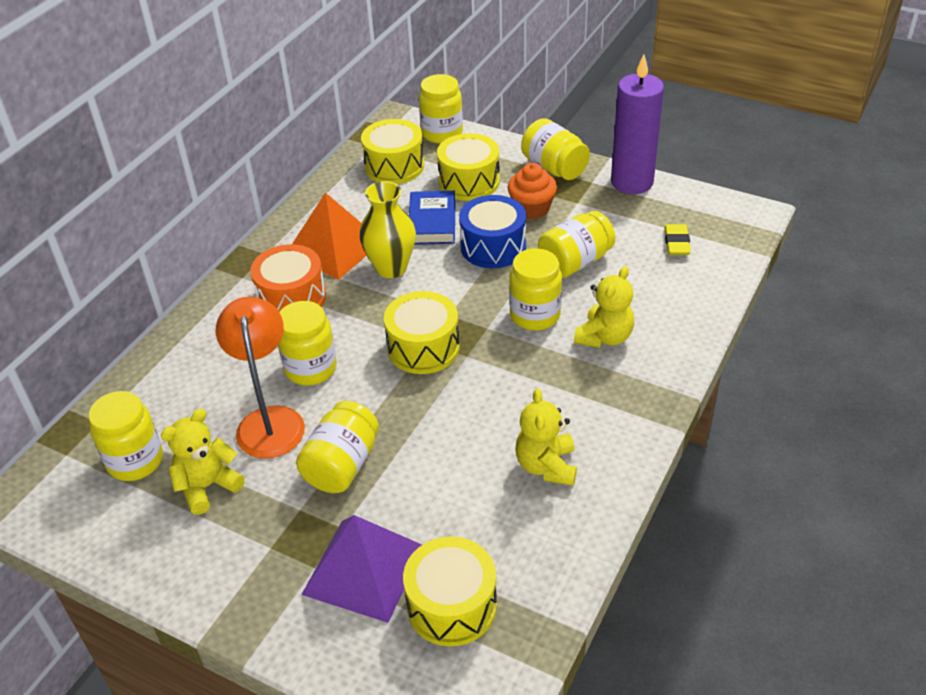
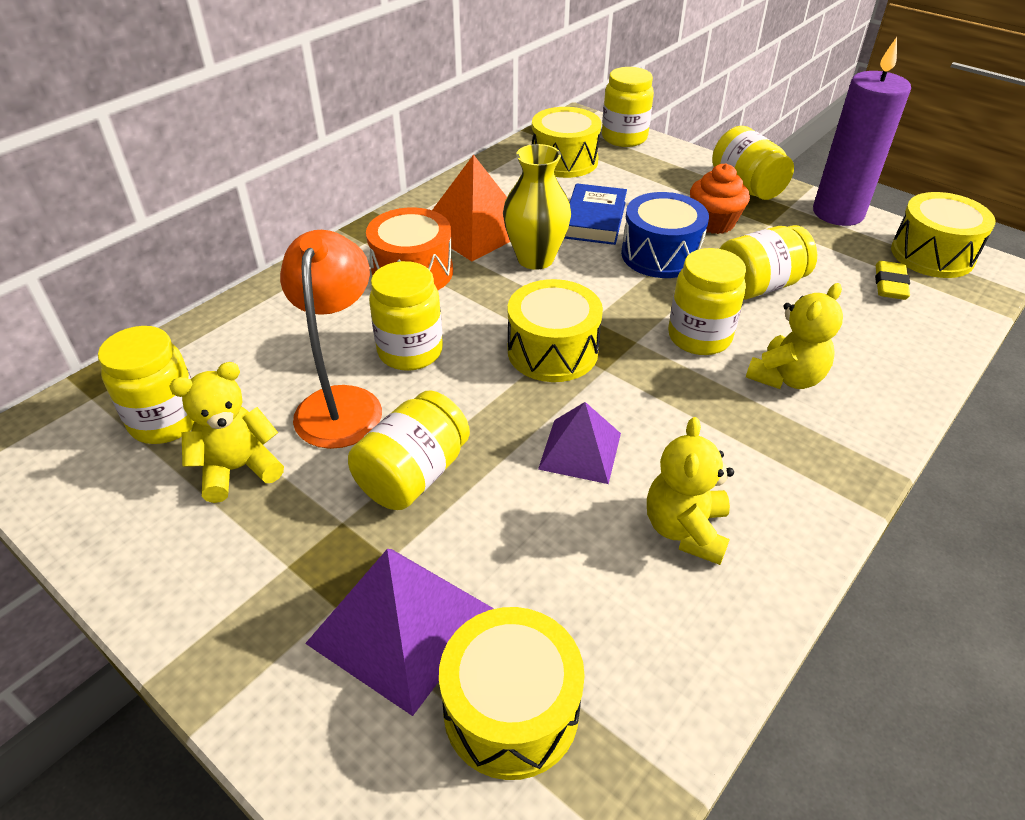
camera: 10 degrees right, 0 degrees up
(461, 423) = (580, 450): none -> purple pyramid
(469, 182) = (645, 186): yellow drum -> yellow drum (932, 255)

